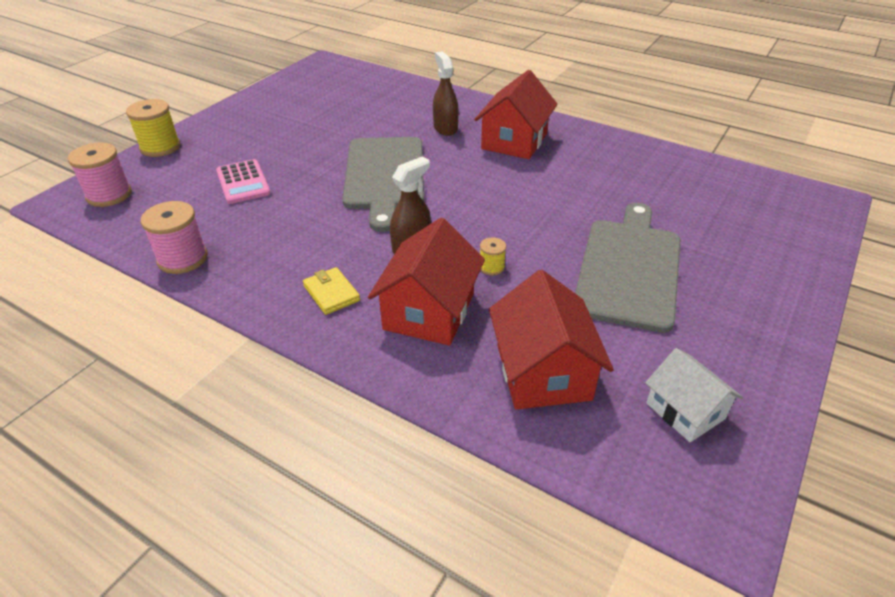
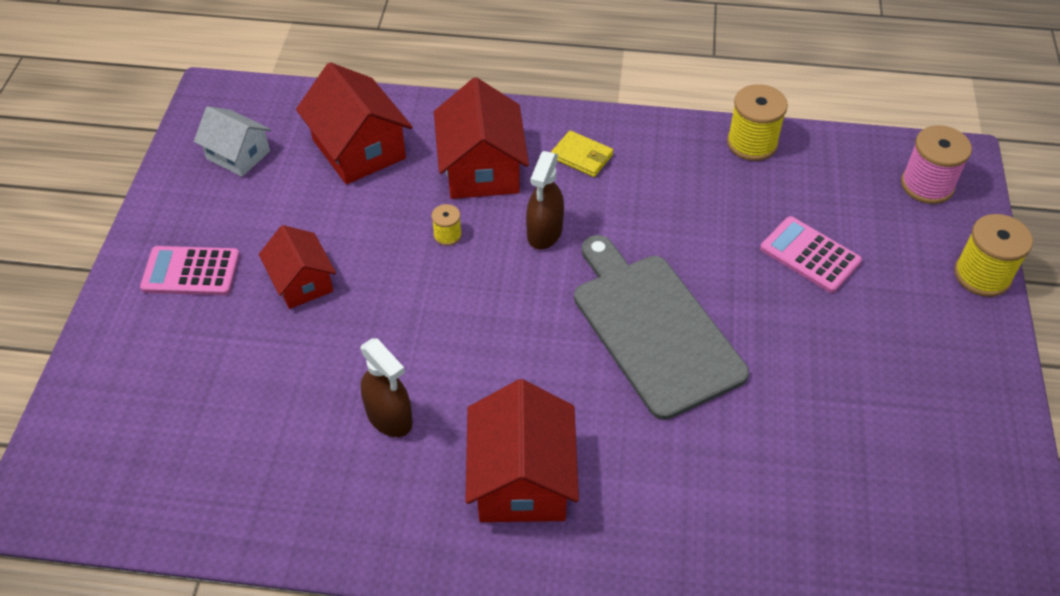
camera: 155 degrees right, 10 degrees up
(182, 259) = (752, 143): pink spool -> yellow spool
(445, 128) = (645, 473): brown spray bottle -> brown spray bottle (389, 417)
(629, 269) = (302, 282): grey cutting board -> red house
(732, 304) = (191, 272): none -> pink calculator

